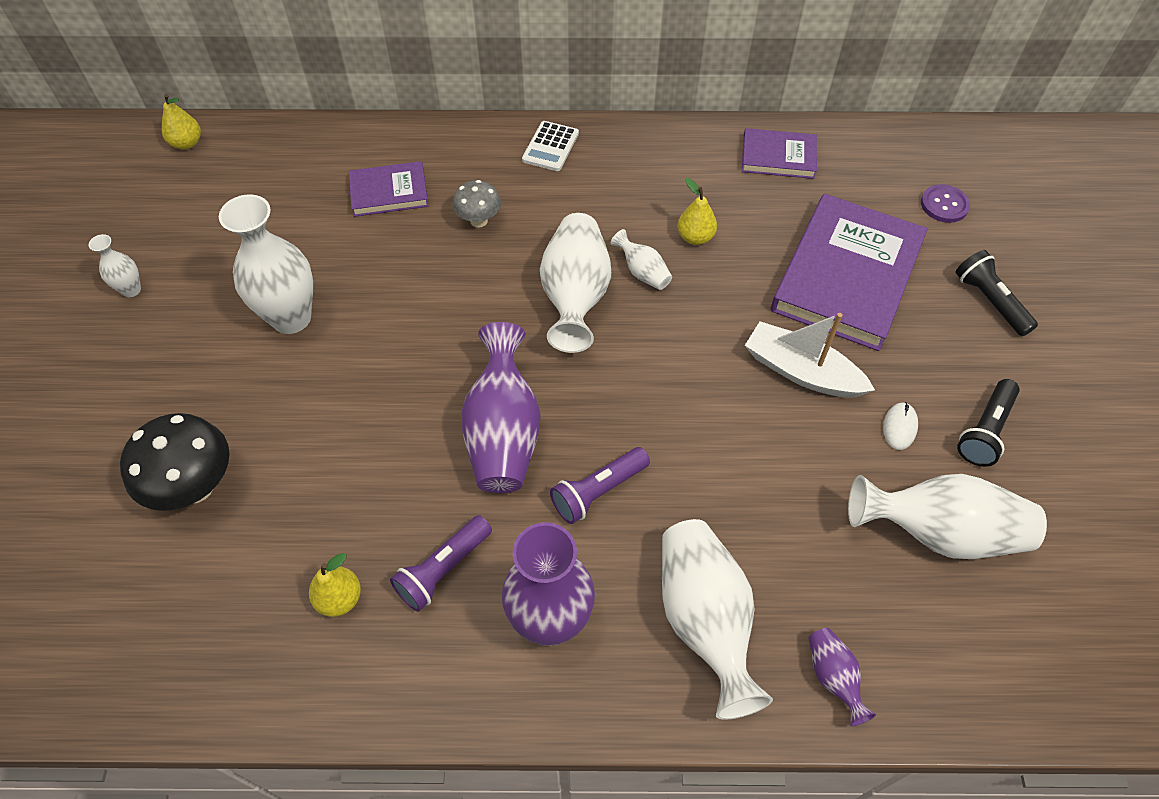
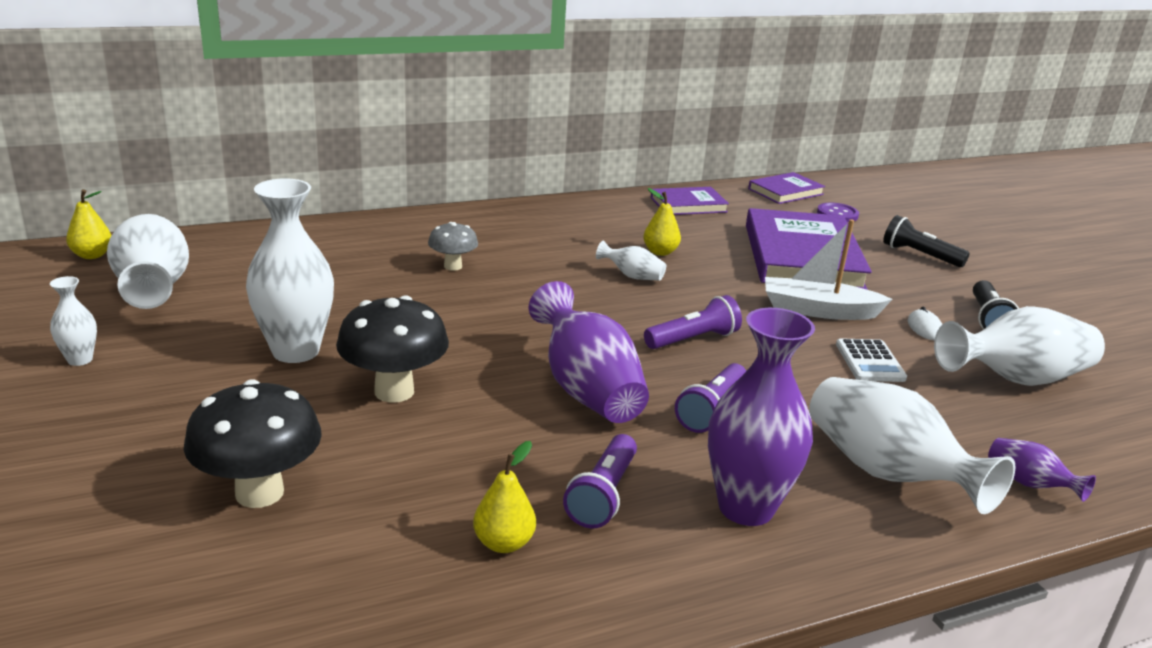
camera: 25 degrees left, 30 degrees down
(344, 392) = (394, 391): none -> black mushroom
(389, 192) = (346, 260): purple book -> purple book (785, 192)
(550, 147) = (487, 219): white calculator -> white calculator (870, 361)
(575, 296) = (583, 297): white vase -> white vase (153, 288)
(643, 386) = (693, 339): none -> purple flashlight

